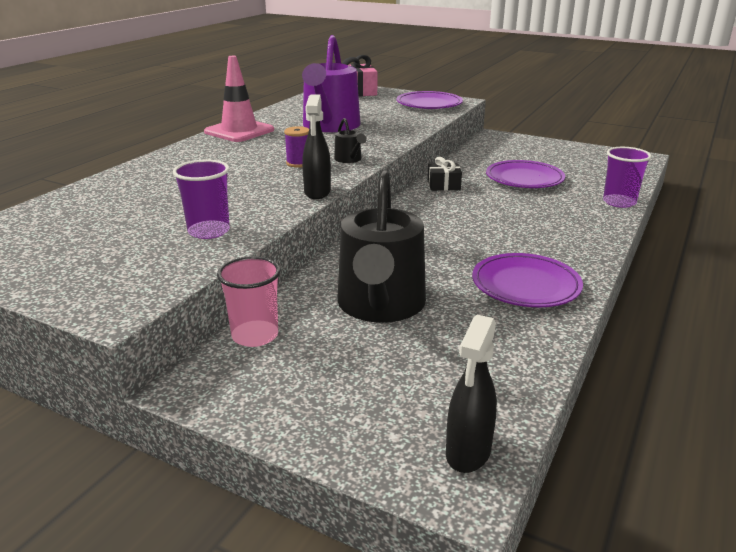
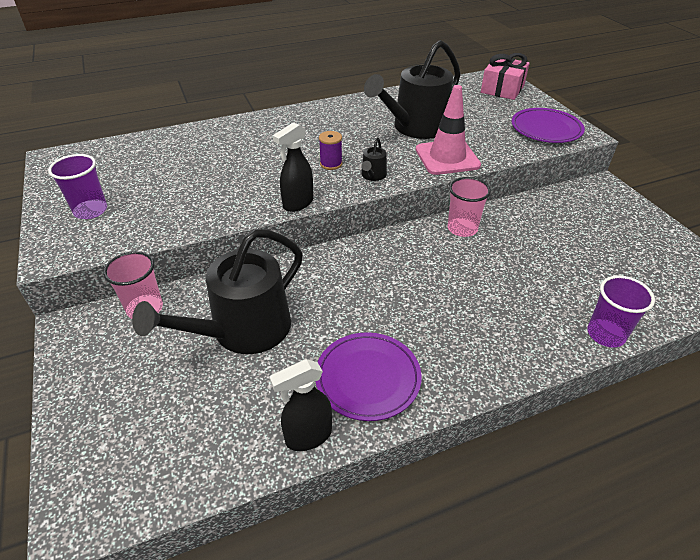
camera: 40 degrees right, 15 degrees up
(209, 231) = (183, 210): purple cup -> purple cup (90, 210)
(239, 131) = (342, 108): pink traffic cone -> pink traffic cone (447, 157)
(330, 126) = (416, 127): purple watering can -> black watering can
(443, 185) = (462, 228): black gift -> pink cup
(468, 453) = (116, 496): black spray bottle -> black spray bottle (308, 436)
(524, 179) = (550, 255): purple plate -> none

